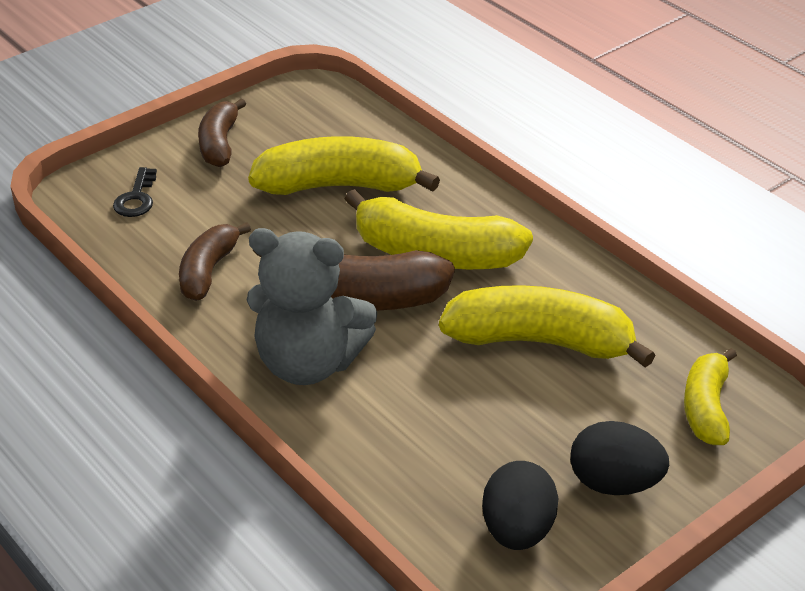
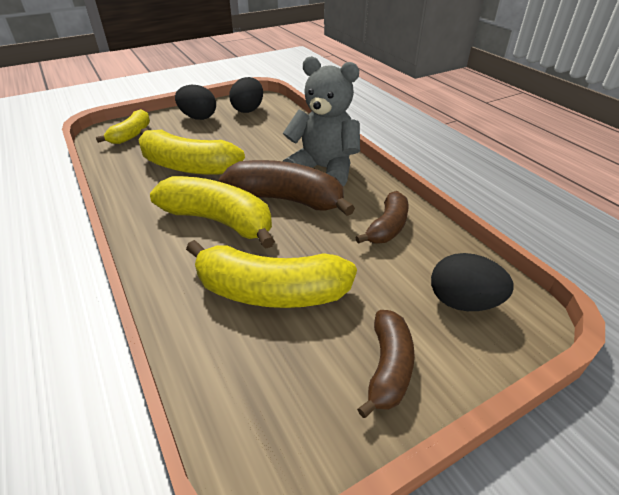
camera: 170 degrees left, 0 degrees up
(136, 198) = (463, 302): black key -> black egg

